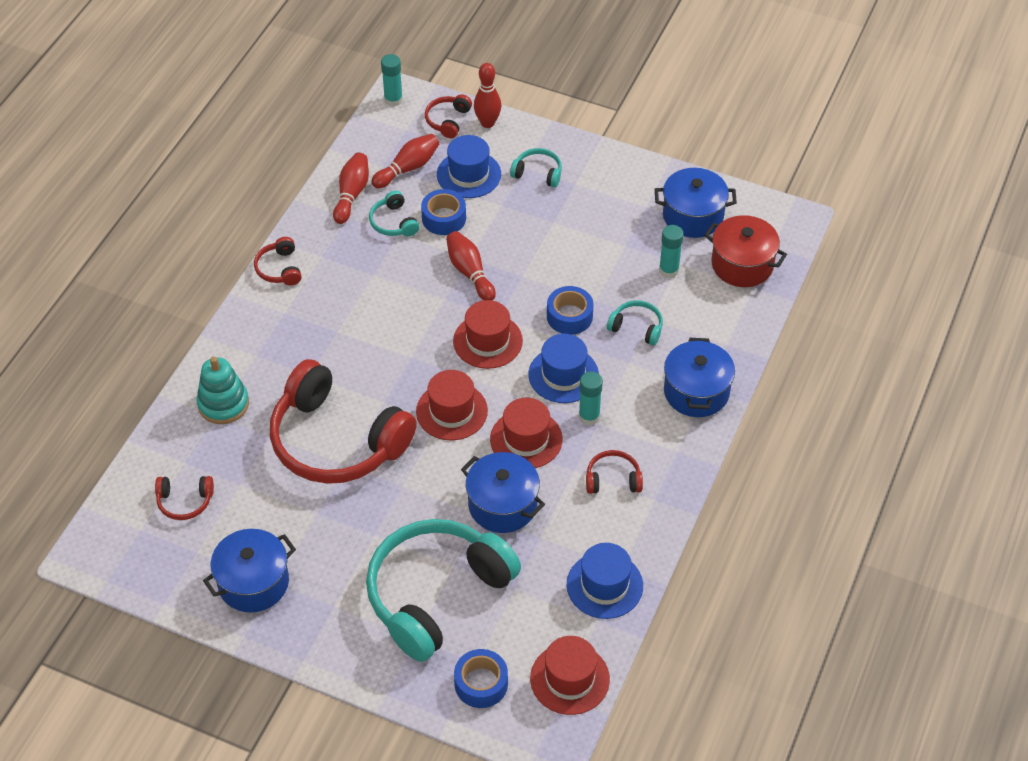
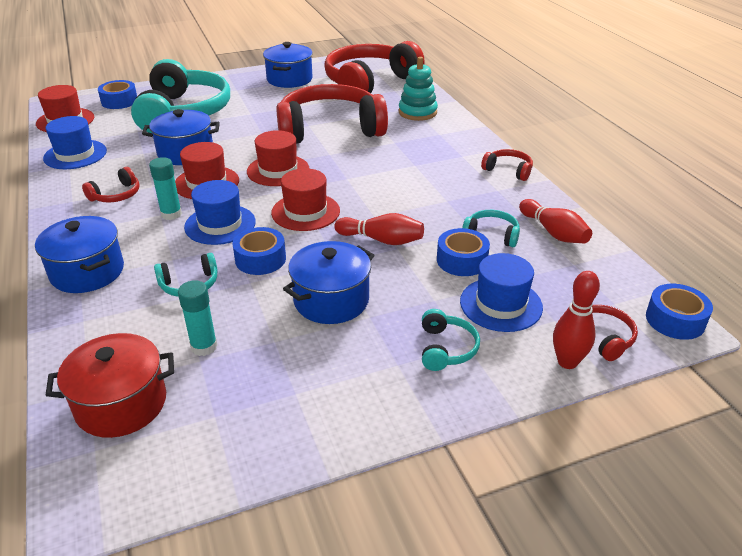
camera: 135 degrees right, 15 degrees down
(185, 501) = (369, 82): red headphones -> red headphones, size x2.44
(393, 100) = (675, 320): turquoise glue stick -> blue tape
(408, 168) = (553, 275): red bowling pin -> none
(538, 173) = (446, 348): turquoise headphones -> turquoise headphones turned 60 degrees counterclockwise
(693, 216) = (230, 419): blue pot -> blue pot (331, 300)

